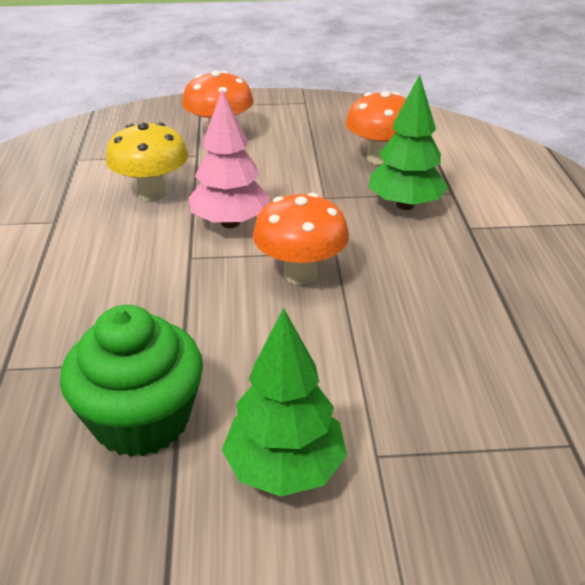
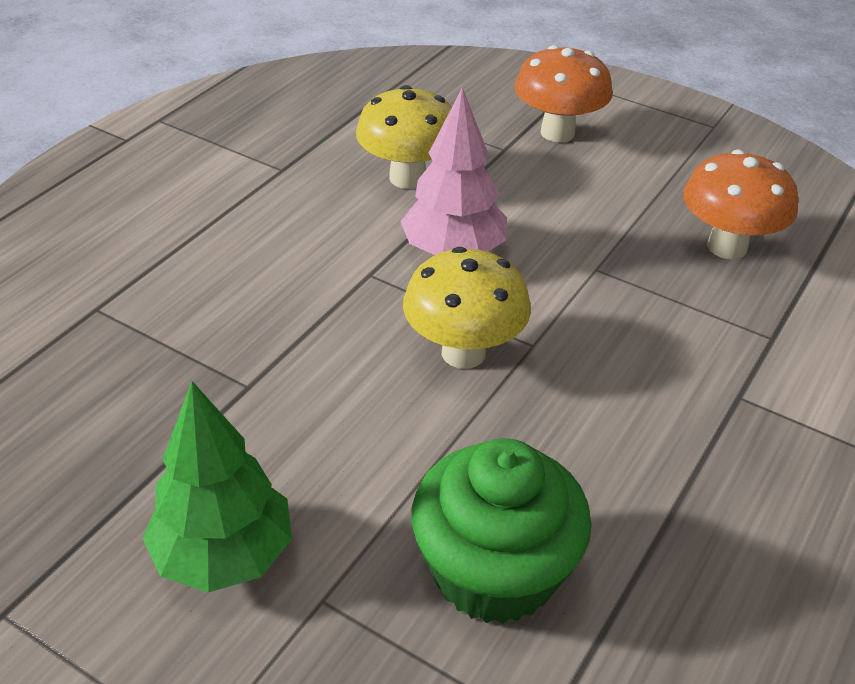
camera: 35 degrees right, 5 degrees up
(141, 420) = (154, 427): green cupcake -> green cupcake (494, 571)
(300, 274) = (463, 353): orange mushroom -> yellow mushroom
(405, 205) = (687, 325): green tree -> none

